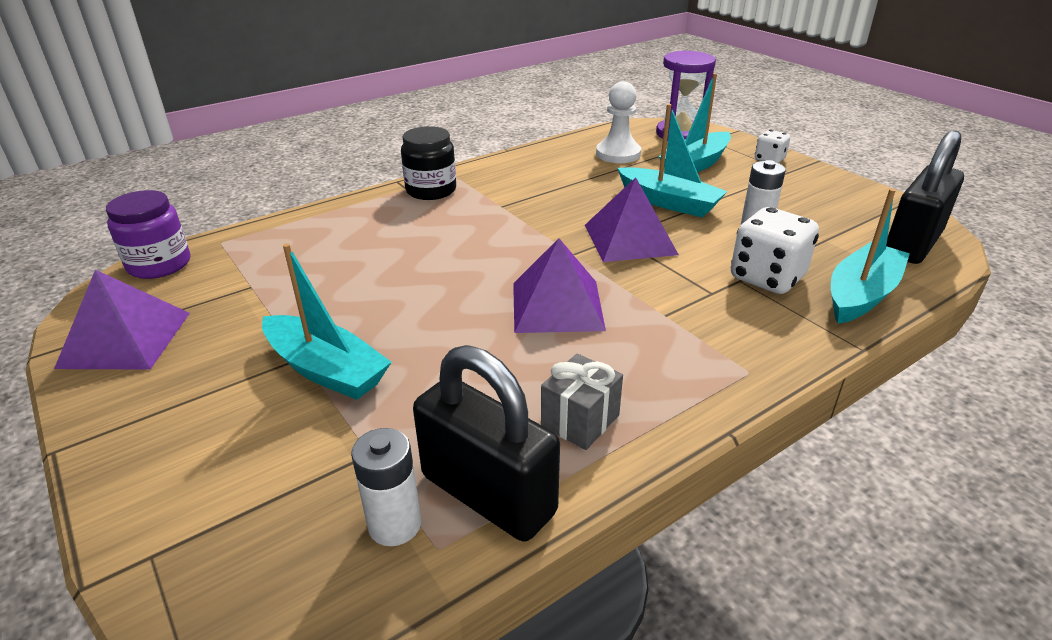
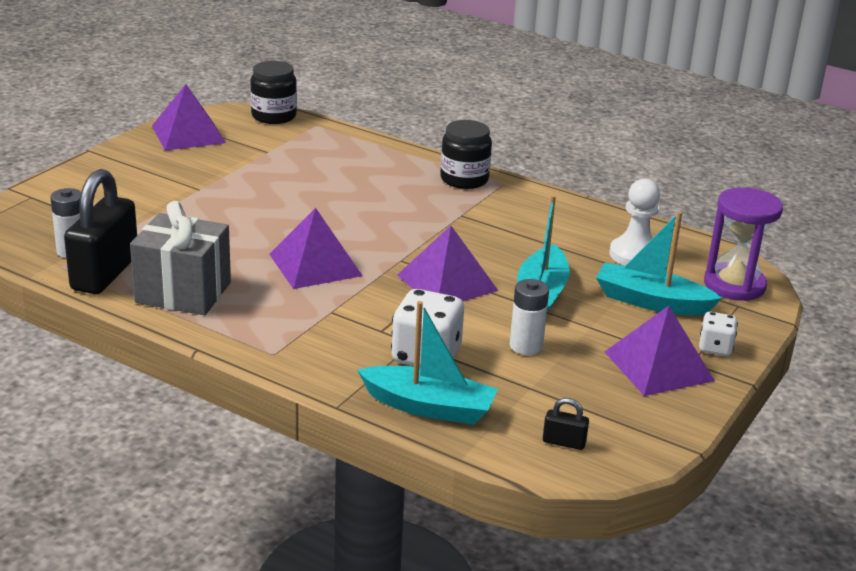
camera: 65 degrees right, 5 degrees down
(159, 264) = (274, 116): purple jar -> black jar
(326, 370) = (191, 200): turquoise boat -> none
(580, 421) = (183, 292): grey gift -> grey gift, size x1.75
(793, 183) = (658, 366): none -> purple pyramid
(912, 244) = (564, 442): black padlock -> black padlock, size x0.41

